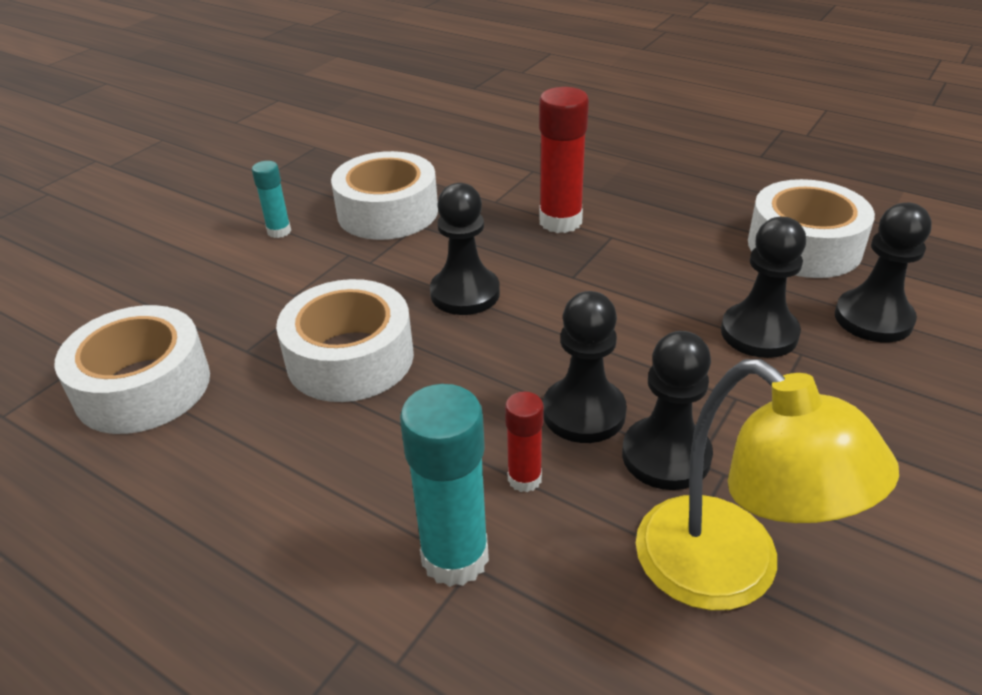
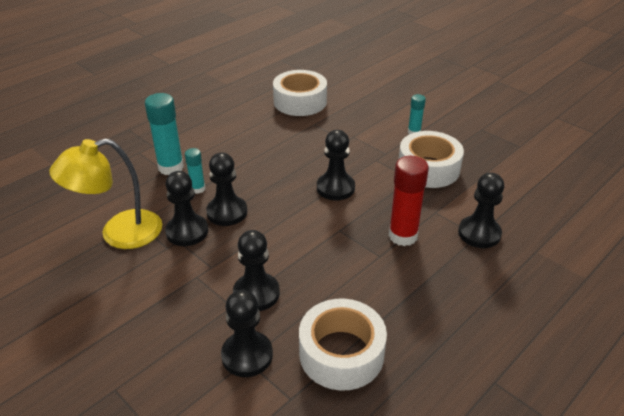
camera: 100 degrees right, 0 degrees up
(350, 358) = (296, 150): white tape -> none
(524, 479) = (198, 189): red glue stick -> turquoise glue stick
(528, 169) = (479, 233): none -> black pawn

